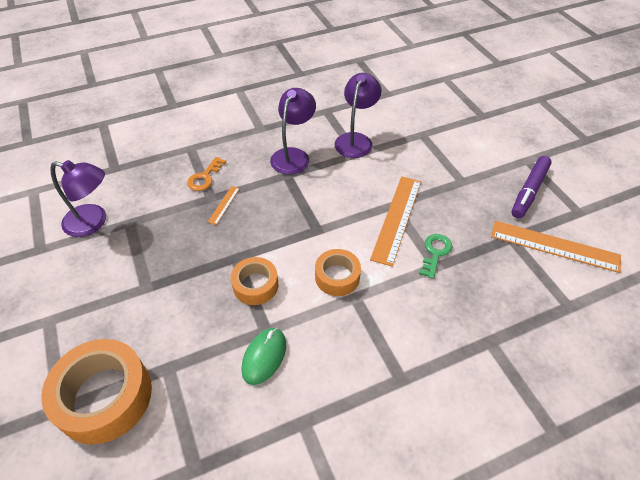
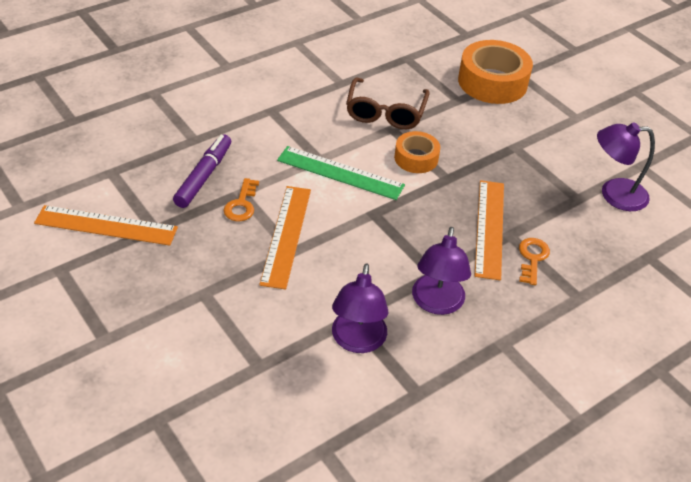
camera: 165 degrees right, 5 degrees down
(224, 205) = (489, 228): orange ruler -> orange ruler, size x2.21
(264, 357) = (385, 112): green mouse -> brown glasses
(337, 277) = (340, 173): orange tape -> green ruler
(435, 253) = (241, 204): green key -> orange key
(529, 191) = (116, 289): purple marker -> purple marker (204, 176)

